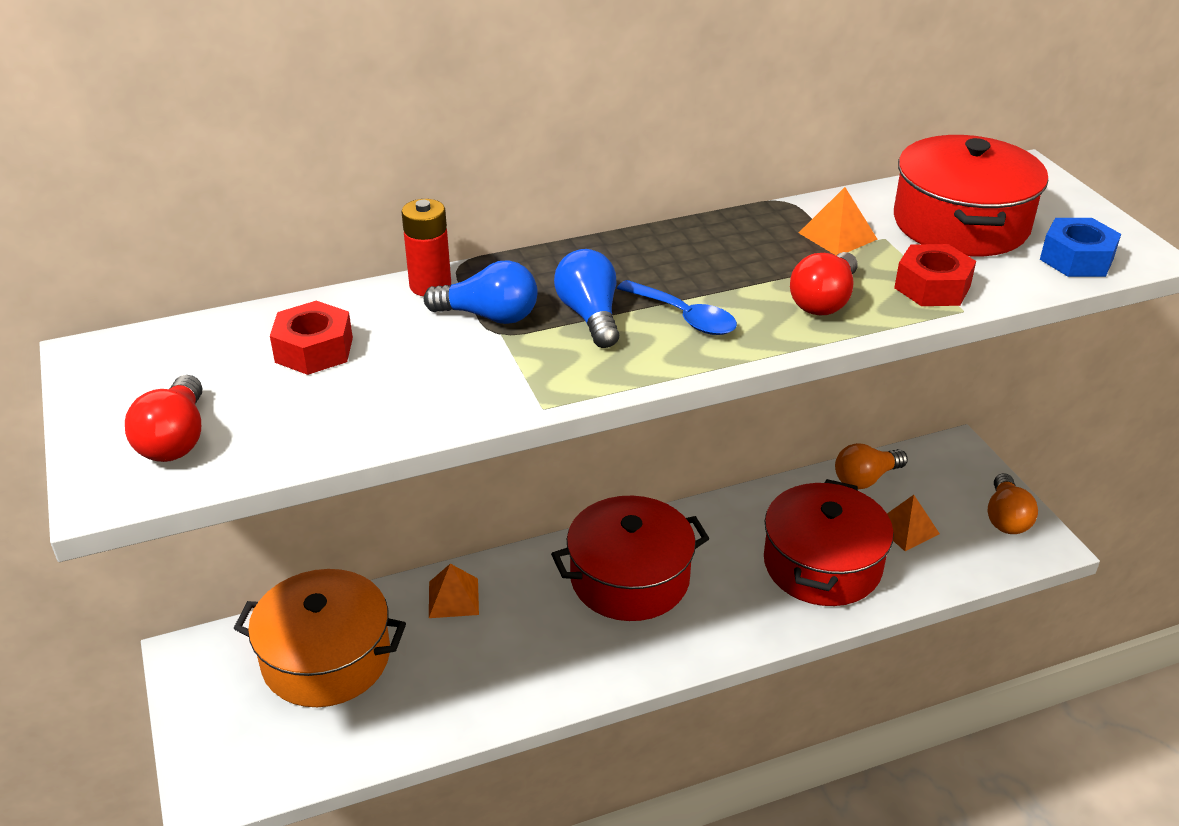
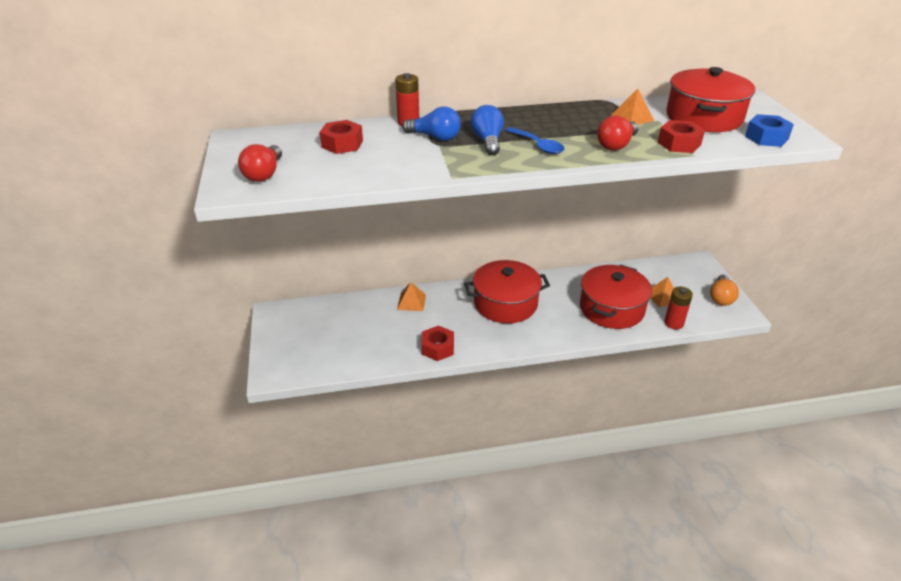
camera: 10 degrees right, 0 degrees up
(326, 658) = (341, 321): orange pot -> none
(522, 690) = (438, 348): none -> red nut
(865, 479) = (644, 270): orange light bulb -> none
(935, 580) = (673, 323): none -> red battery

